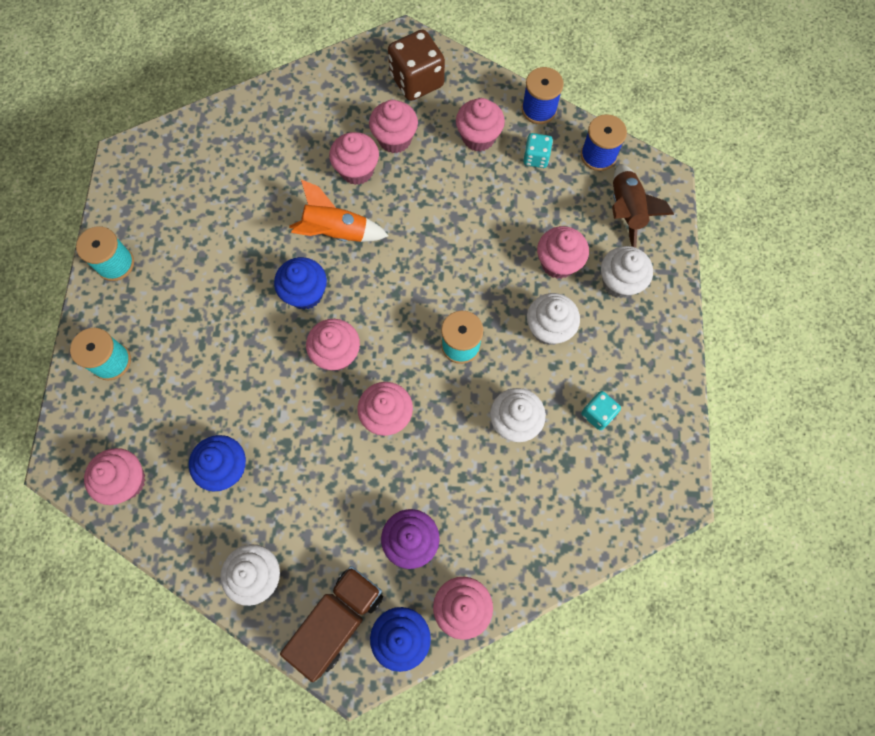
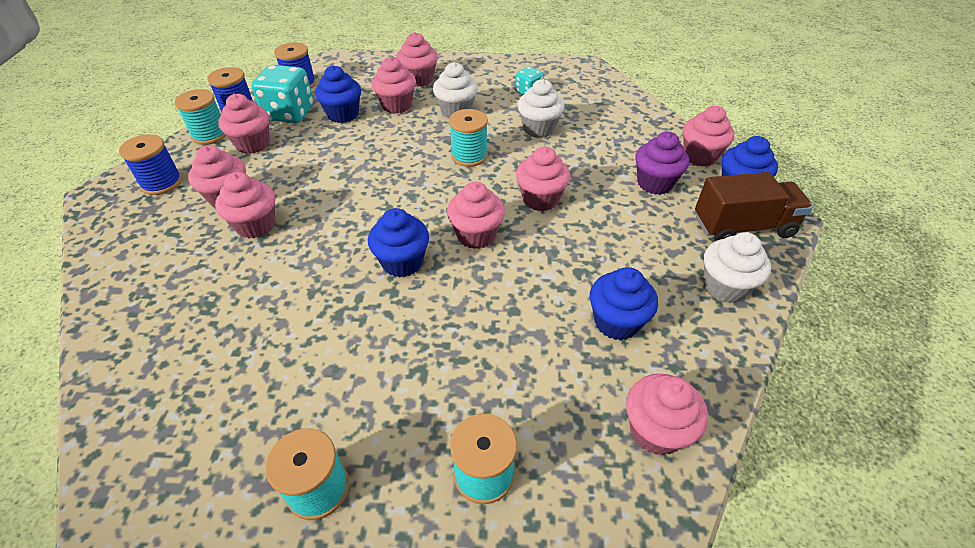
camera: 90 degrees left, 25 degrees down
(336, 232) = (330, 240): orange rocket -> none
(338, 620) = (743, 227): brown truck -> brown truck turned 135 degrees clockwise
(417, 81) = (161, 183): brown dice -> blue spool
(494, 96) = (210, 134): none -> turquoise spool
(536, 158) = (289, 113): turquoise dice -> turquoise dice, size x1.85
(536, 210) = (343, 115): none -> blue cupcake
(619, 282) = (419, 79): white cupcake -> pink cupcake
(626, 211) = (357, 74): brown rocket -> none

